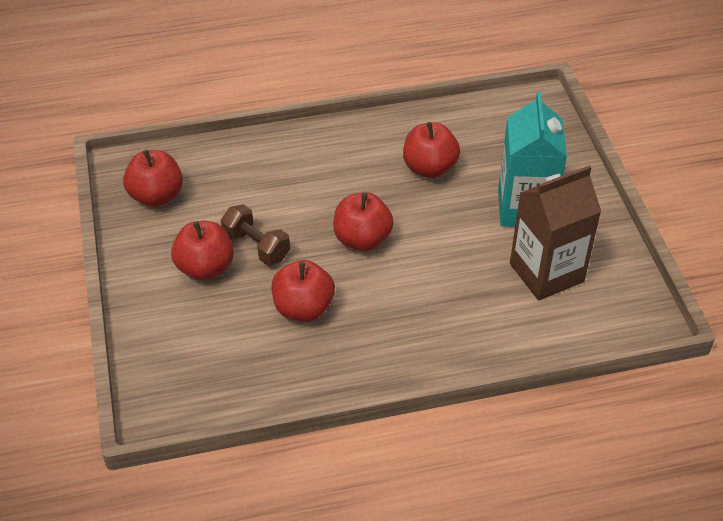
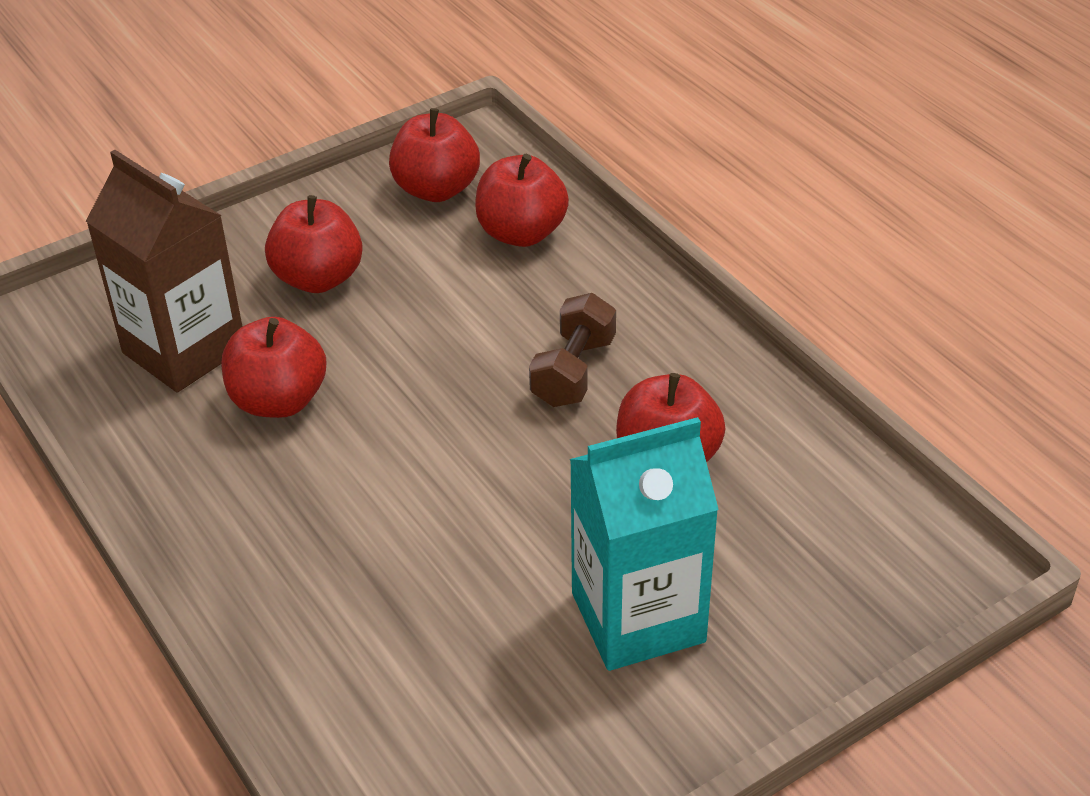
camera: 70 degrees right, 5 degrees down
(256, 246) = (383, 314): brown dumbbell -> brown dumbbell (573, 371)
(362, 239) = (453, 424): red apple -> red apple (521, 233)
(546, 272) = (486, 689): brown carton -> brown carton (184, 350)

